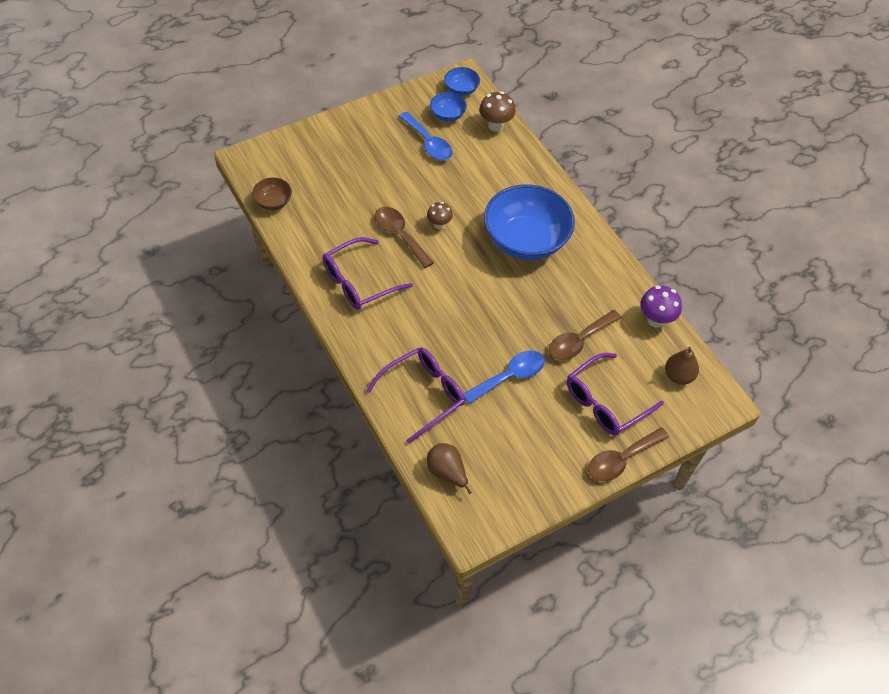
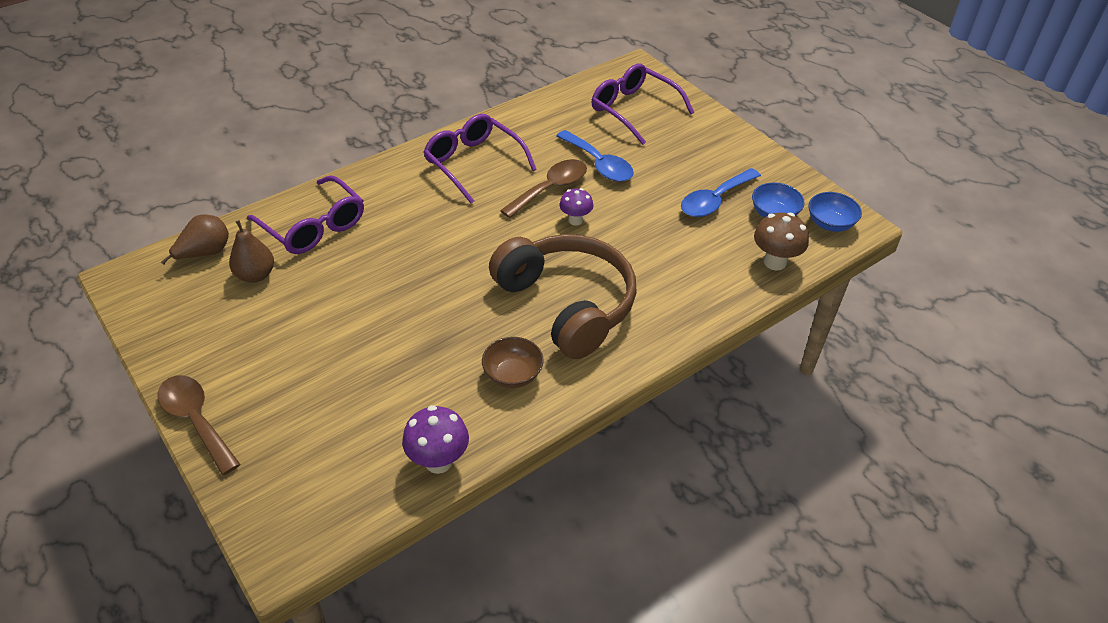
camera: 85 degrees right, 10 degrees down
(273, 202) = (578, 92): brown bowl -> brown bowl (513, 374)
(439, 225) = (575, 220): brown mushroom -> purple mushroom
(510, 376) = (337, 300): blue spoon -> blue spoon (599, 164)
(526, 240) = (567, 304): blue bowl -> brown headphones
(579, 341) = (395, 368): brown spoon -> none
(605, 402) = (291, 401): purple glasses -> purple glasses (634, 110)
(678, 376) = (333, 491): brown pear -> brown pear (256, 275)

